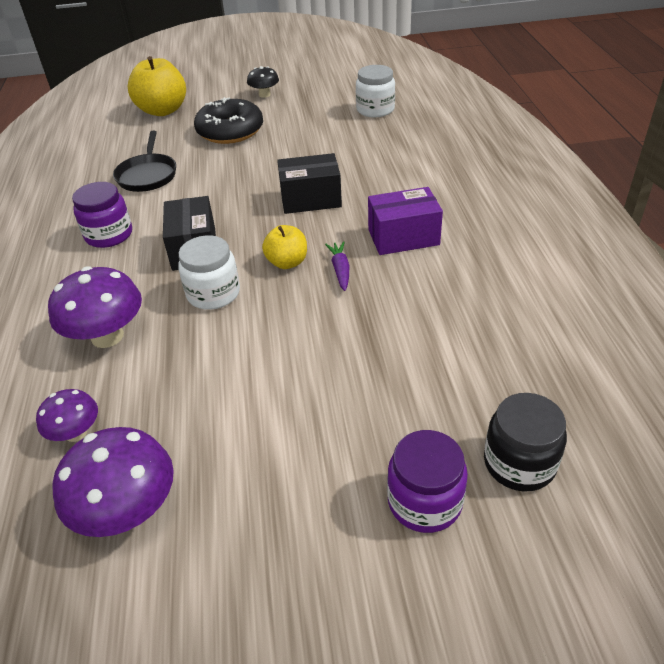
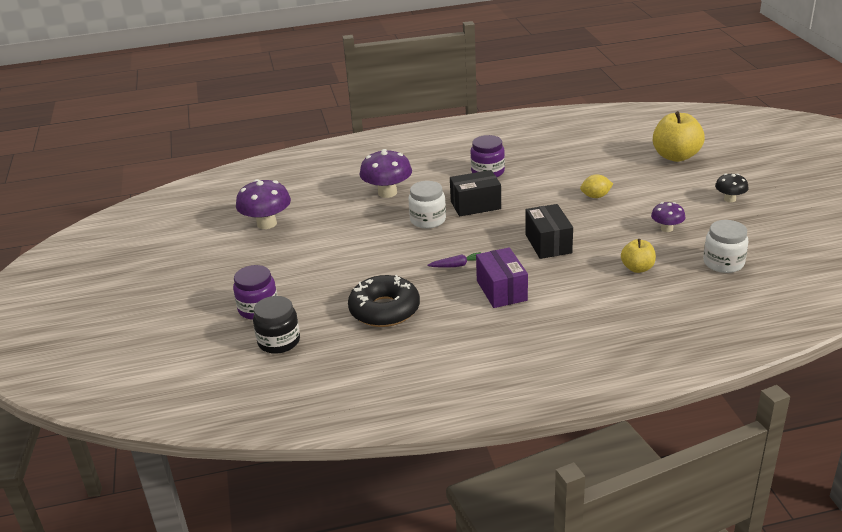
camera: 85 degrees right, 10 degrees down
(76, 433) = (315, 200): purple mushroom -> purple mushroom (666, 228)
(147, 175) = (567, 170): black pan -> none
(220, 162) = (595, 196): none -> yellow lemon
(230, 131) = (650, 193): black donut -> black donut (384, 310)
(287, 262) = (464, 243): yellow apple -> yellow apple (637, 268)

